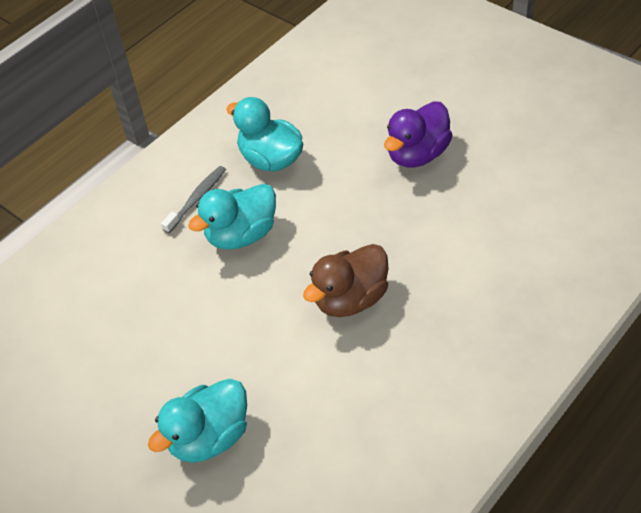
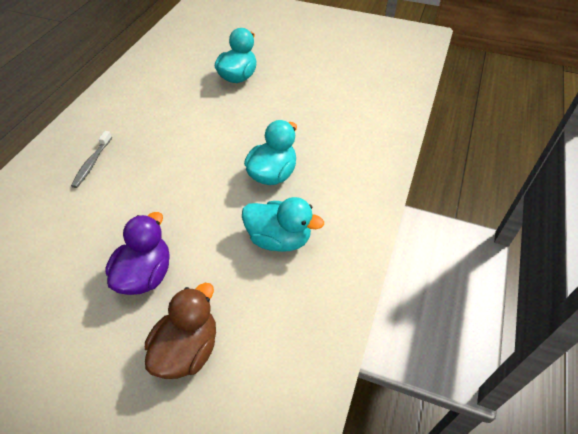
camera: 155 degrees right, 0 degrees up
(197, 199) = (321, 192): grey toothbrush -> grey toothbrush (92, 163)
(350, 299) = (179, 151): brown duck -> brown duck (187, 349)

